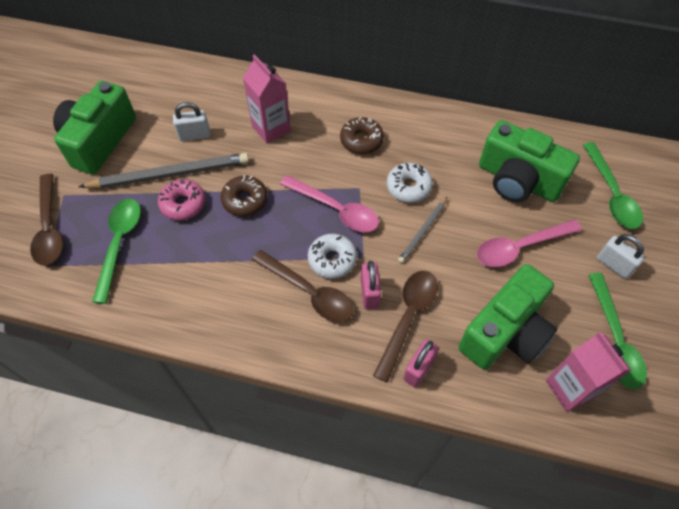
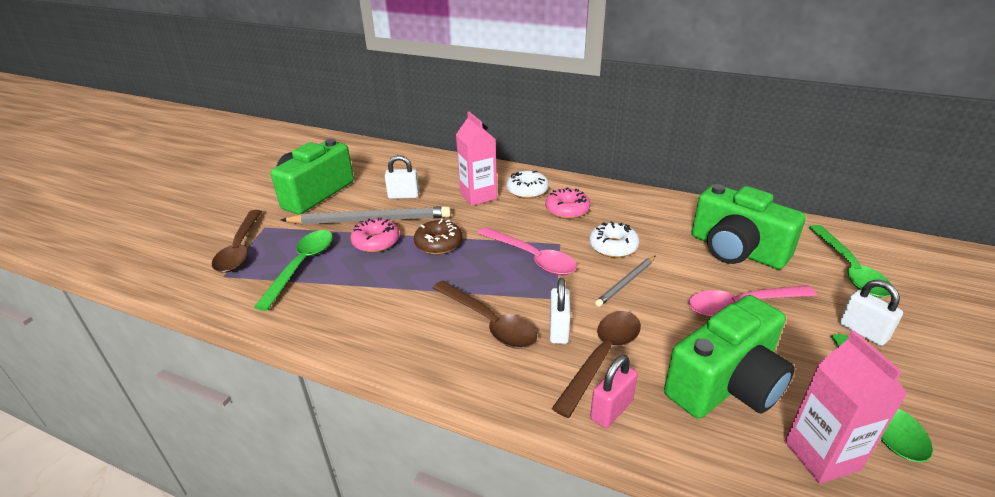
camera: 10 degrees right, 25 degrees down
(332, 260) = (520, 297): white donut -> white donut (527, 190)
(361, 140) = (567, 210): brown donut -> pink donut
(369, 293) = (558, 330): pink padlock -> white padlock

